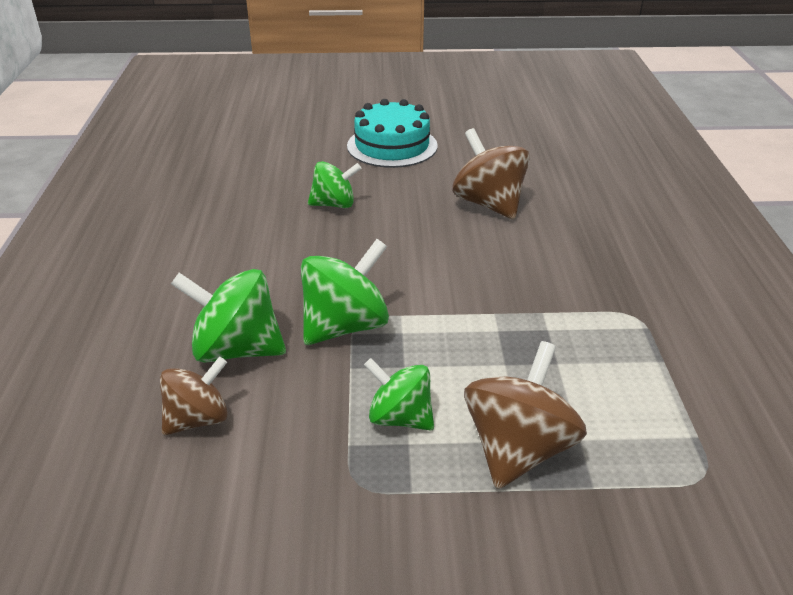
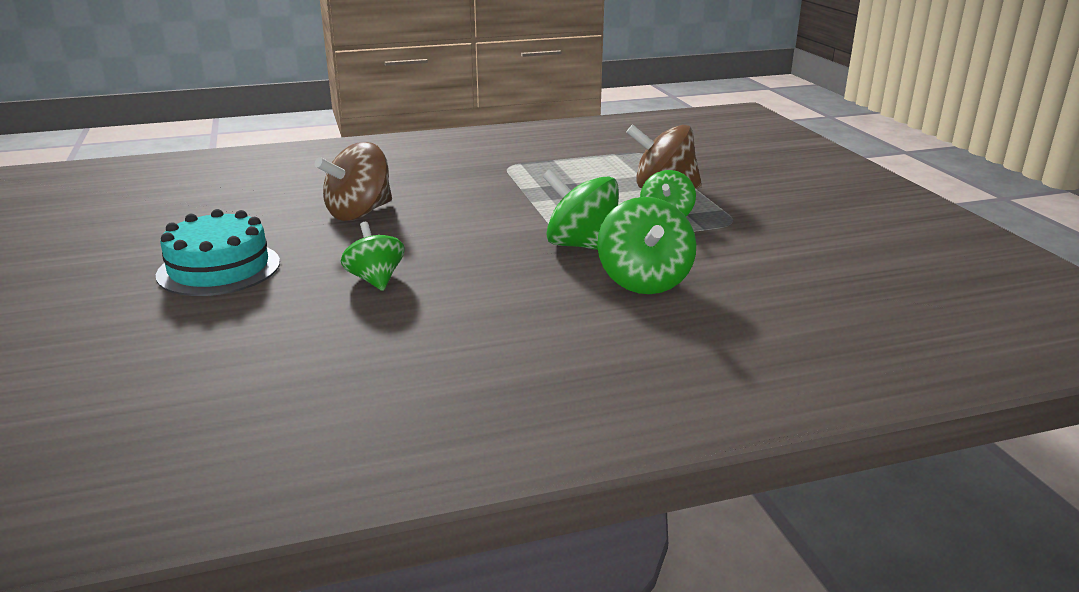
camera: 105 degrees left, 10 degrees down
(198, 419) = (731, 279): brown spinning top -> none

